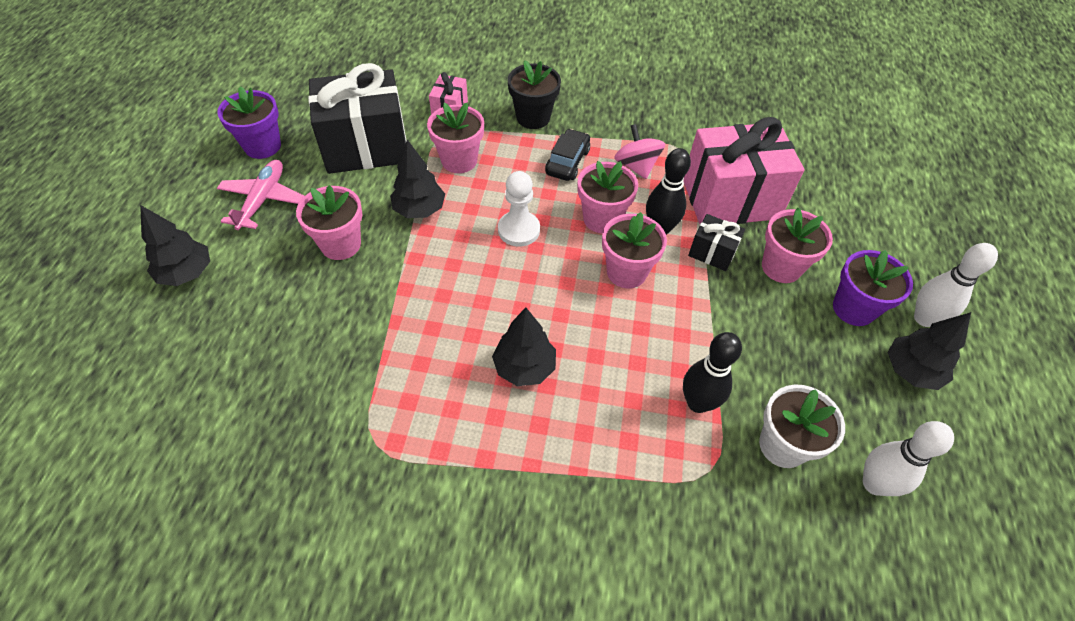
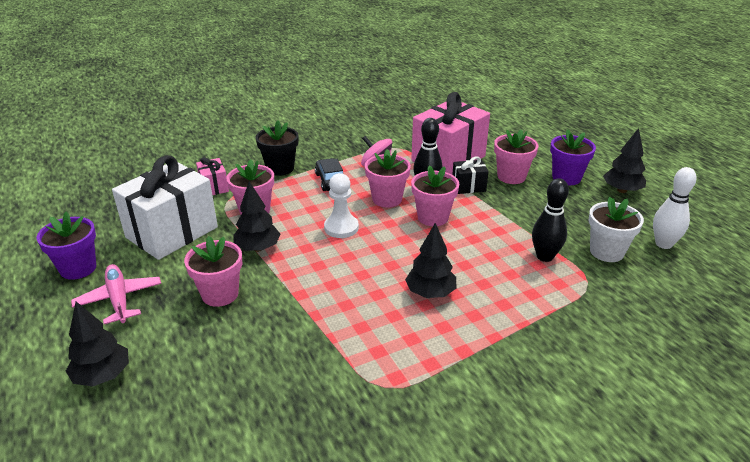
camera: 35 degrees left, 20 degrees down
(366, 147) = (172, 232): black gift -> white gift
(924, 318) = (601, 166): white bowling pin -> none

